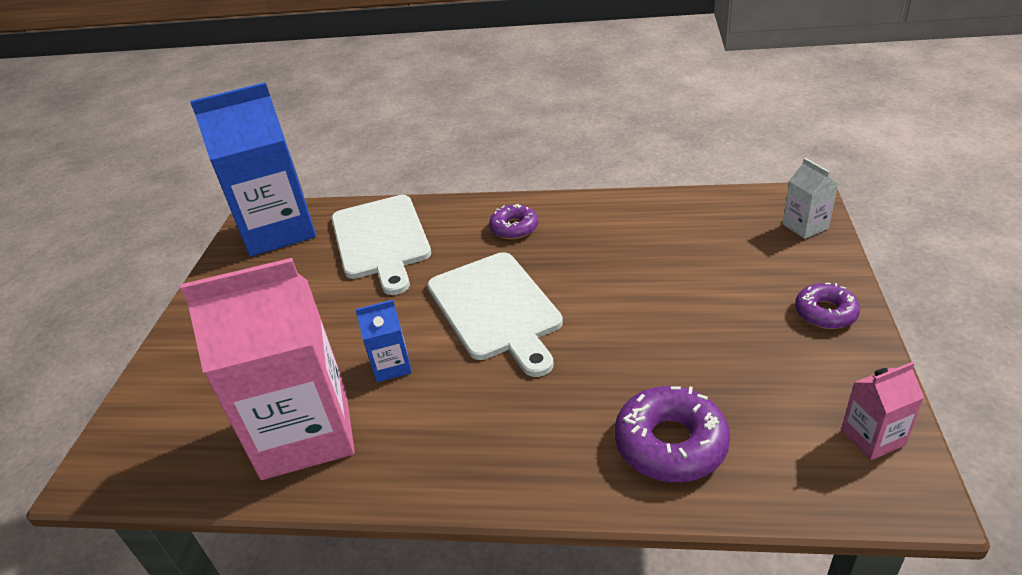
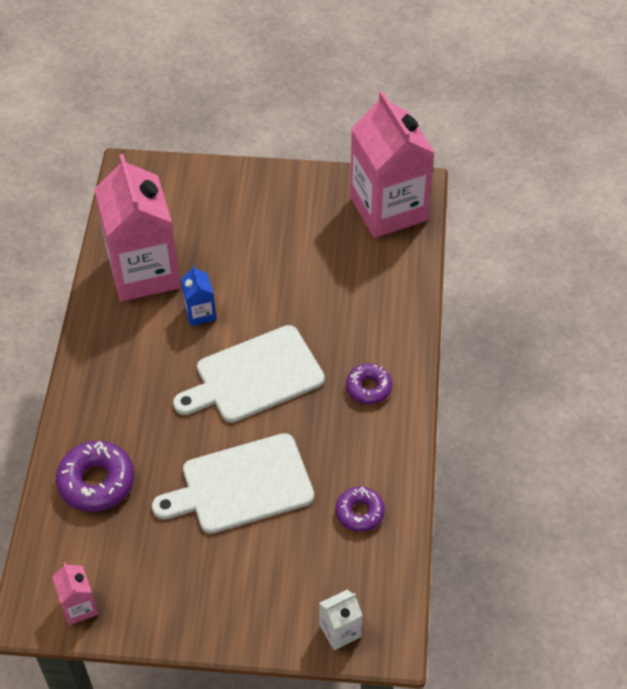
camera: 85 degrees right, 15 degrees up
(279, 230) = (388, 209): blue carton -> pink carton
(381, 240) = (362, 287): white cutting board -> white cutting board (241, 485)
(825, 313) = (213, 613): purple donut -> purple donut (359, 512)

